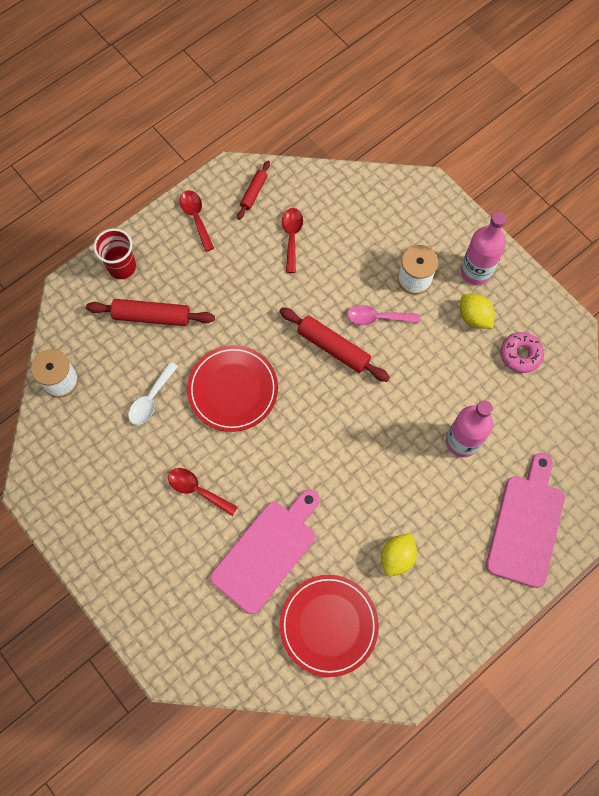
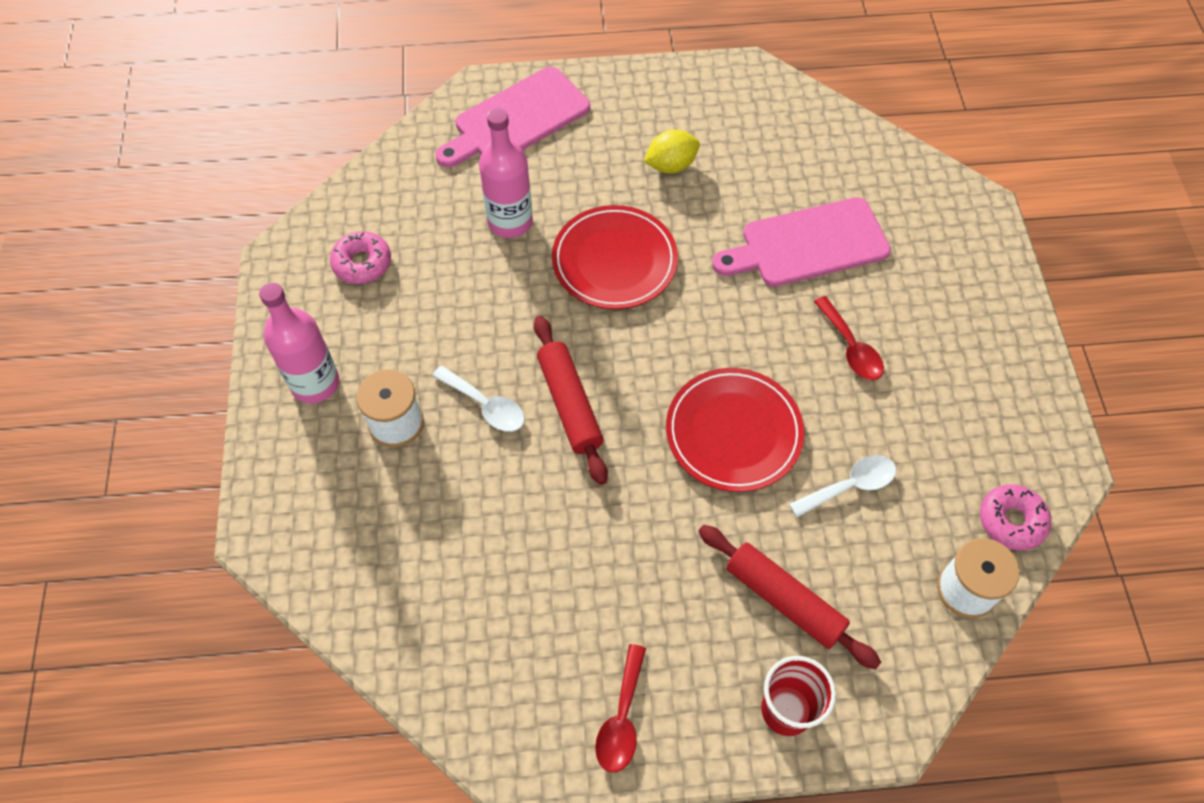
camera: 145 degrees left, 10 degrees down
(52, 435) = (1011, 521): none -> pink donut
(254, 192) = (505, 700): red rolling pin -> none
(292, 237) = (505, 588): red spoon -> none
(328, 625) = (786, 152): red plate -> red plate (614, 261)
(377, 318) = (485, 405): pink spoon -> white spoon
(474, 317) = (371, 333): yellow lemon -> none

